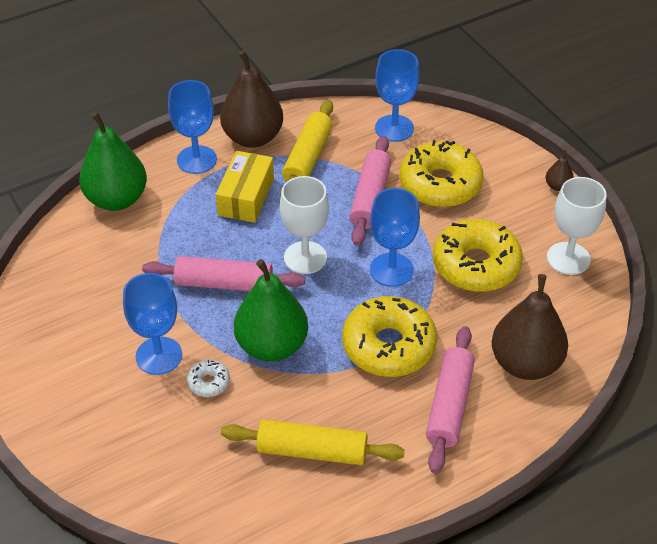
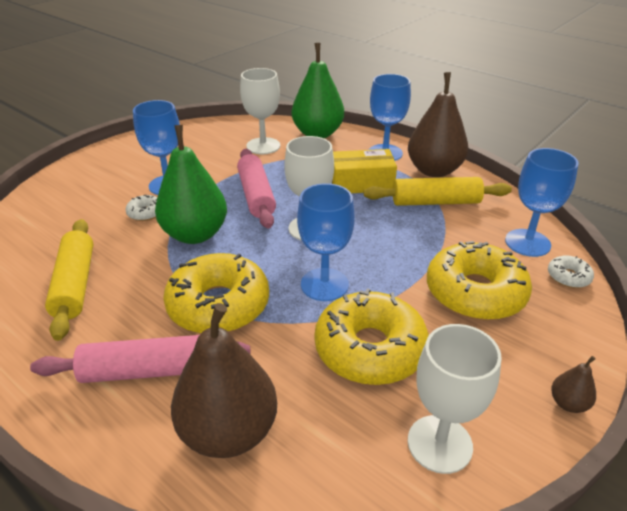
camera: 70 degrees right, 10 degrees down
(116, 254) = (263, 146): none -> white goblet
(370, 198) = (414, 249): pink rolling pin -> none
(444, 126) = (568, 277): none -> white donut

